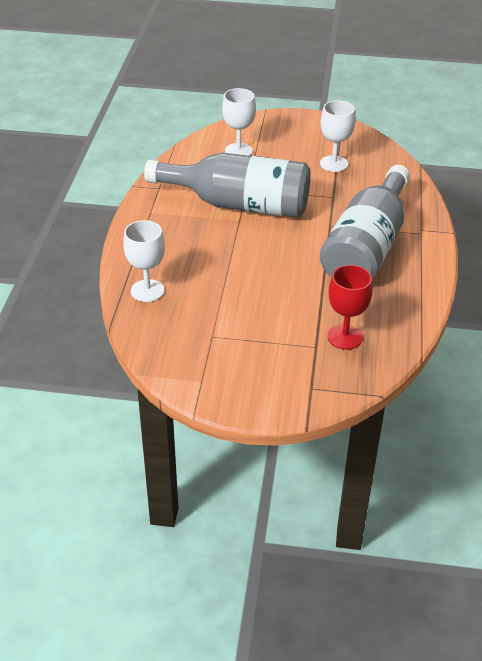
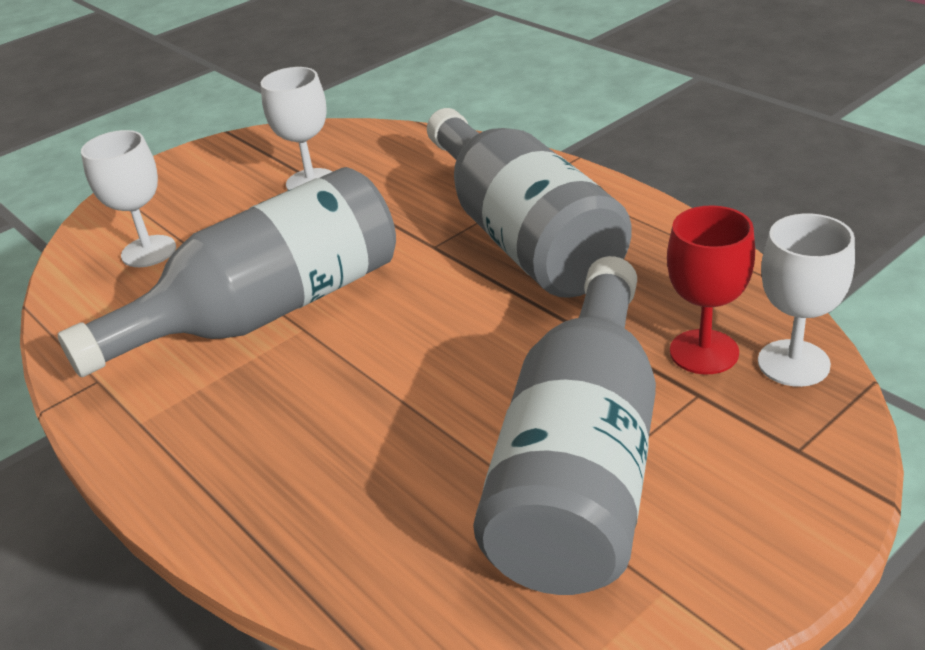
camera: 45 degrees left, 5 degrees down
(147, 291) = (336, 538): white goblet -> white goblet (793, 363)
(242, 332) = (581, 464): none -> grey bottle

